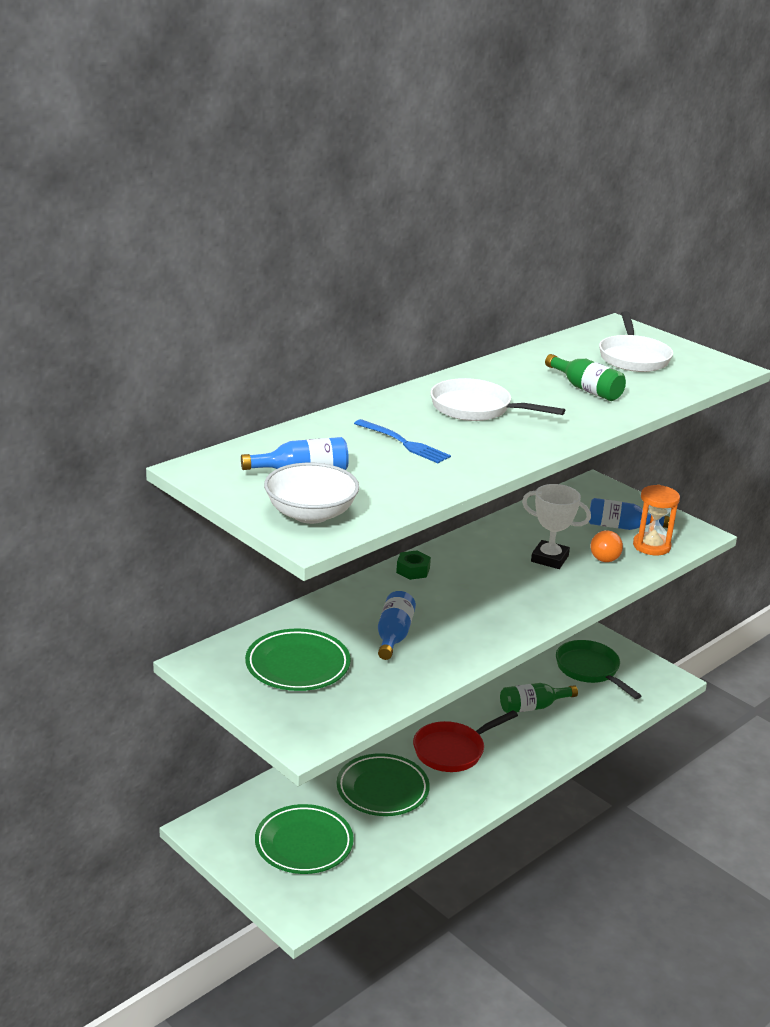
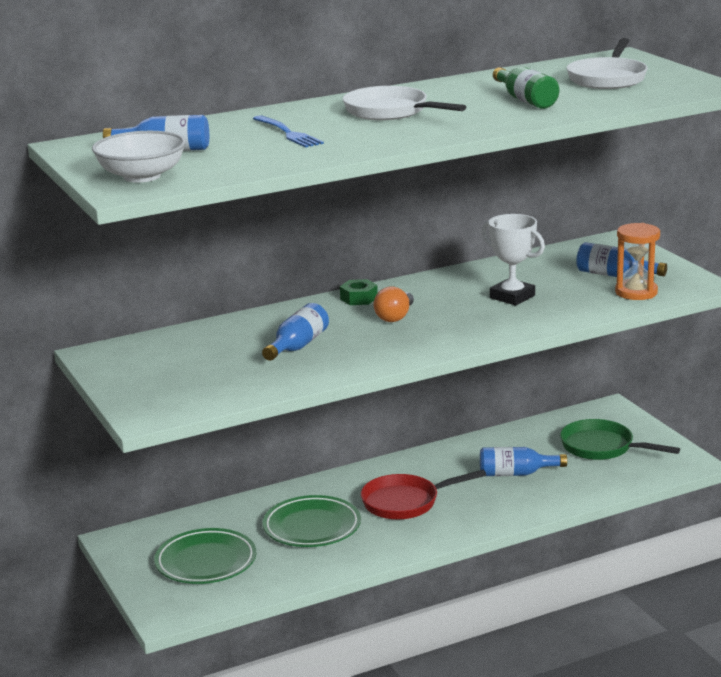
camera: 20 degrees right, 5 degrees down
(297, 665) = (185, 361): green plate -> none
(532, 707) = (516, 474): green bottle -> blue bottle
(590, 670) = (601, 447): green pan -> green pan turned 45 degrees counterclockwise
(604, 555) = (575, 297): orange light bulb -> orange light bulb (395, 317)

